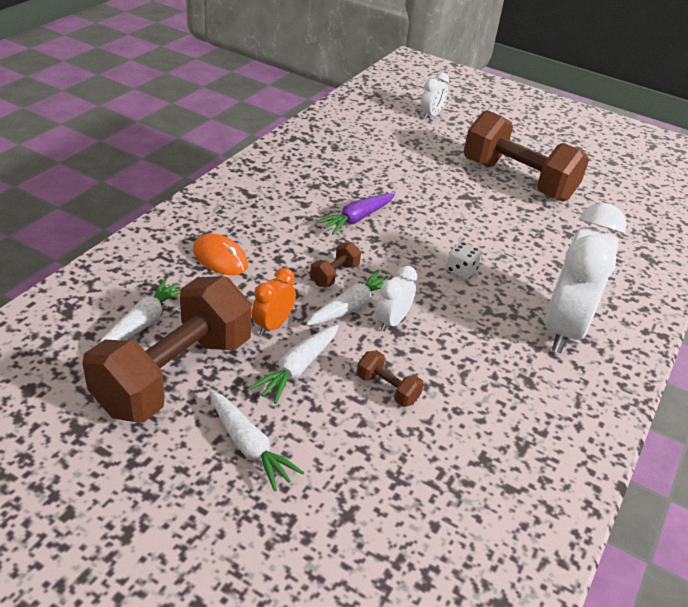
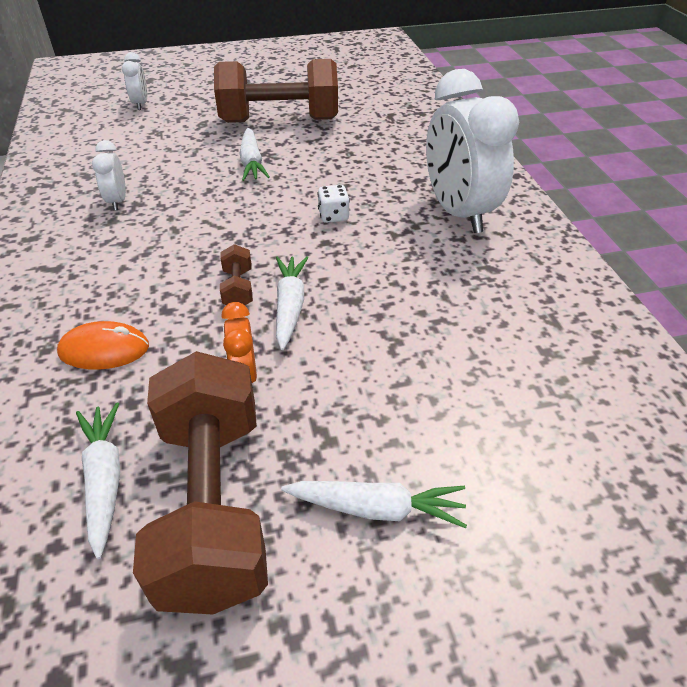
camera: 40 degrees left, 5 degrees up
(298, 368) = (320, 397): white carrot -> white carrot (252, 162)
(357, 219) = (192, 227): purple carrot -> none
(387, 389) = (411, 354): brown dumbbell -> none
(392, 321) = (338, 294): white clock -> white clock (117, 201)

